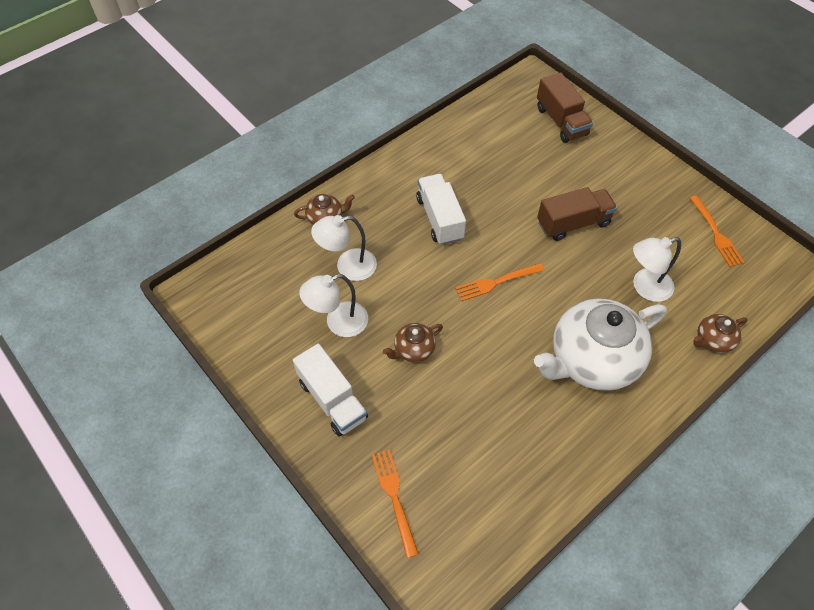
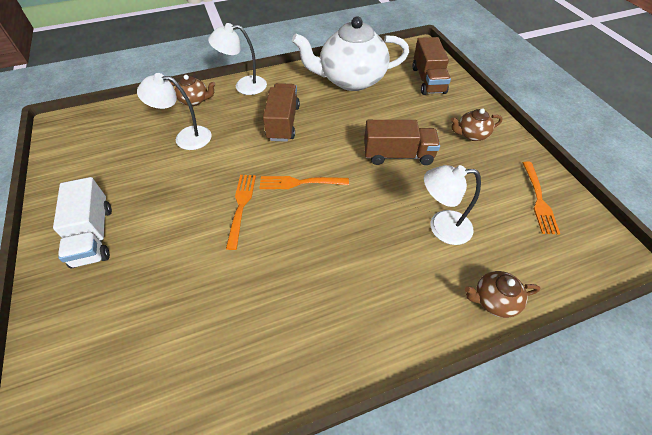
camera: 20 degrees right, 5 degrees down
(338, 323) = (146, 176): white lamp -> white lamp (244, 86)
(394, 497) = (76, 346): orange fork -> orange fork (241, 206)
(413, 349) = (191, 216): brown teapot -> brown teapot (471, 134)
(439, 218) = (283, 123): white truck -> brown truck
(592, 360) = (351, 278): white teapot -> white teapot (351, 80)

